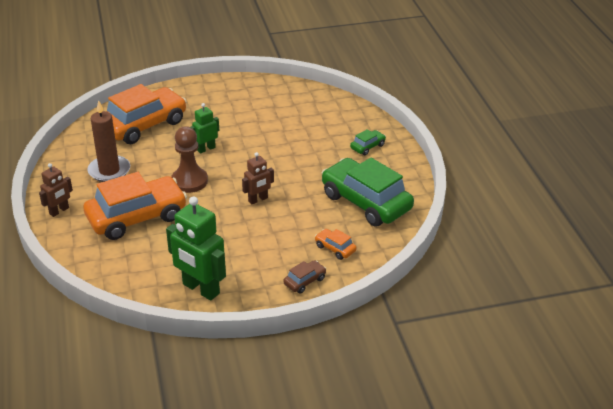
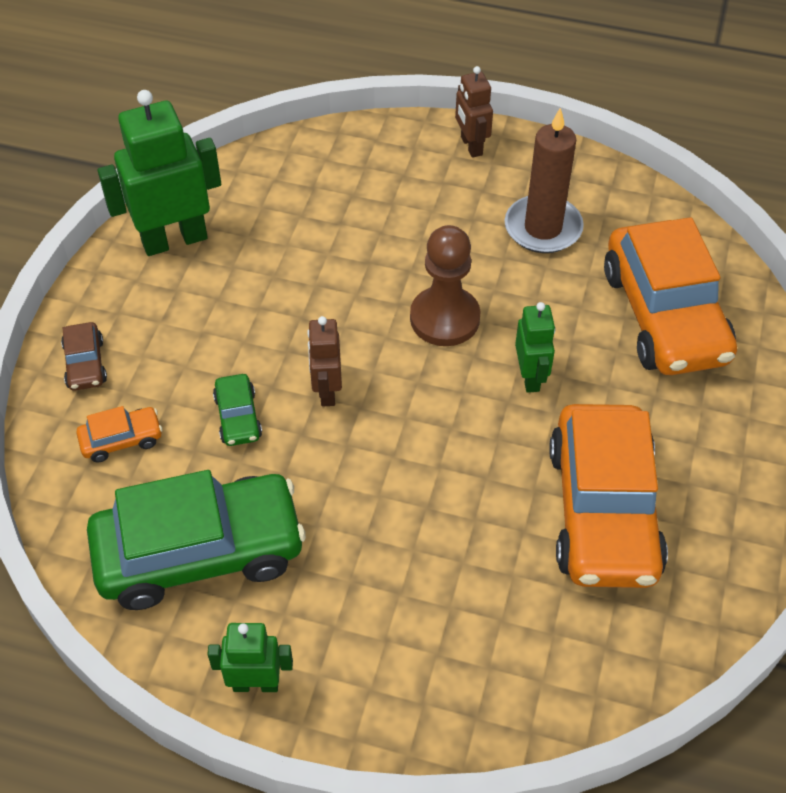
camera: 120 degrees right, 15 degrees up
(137, 217) = (393, 224): orange car -> orange car (603, 511)
(367, 147) = (368, 658): green car -> green car (238, 417)
(402, 167) = (256, 684): none -> green robot

